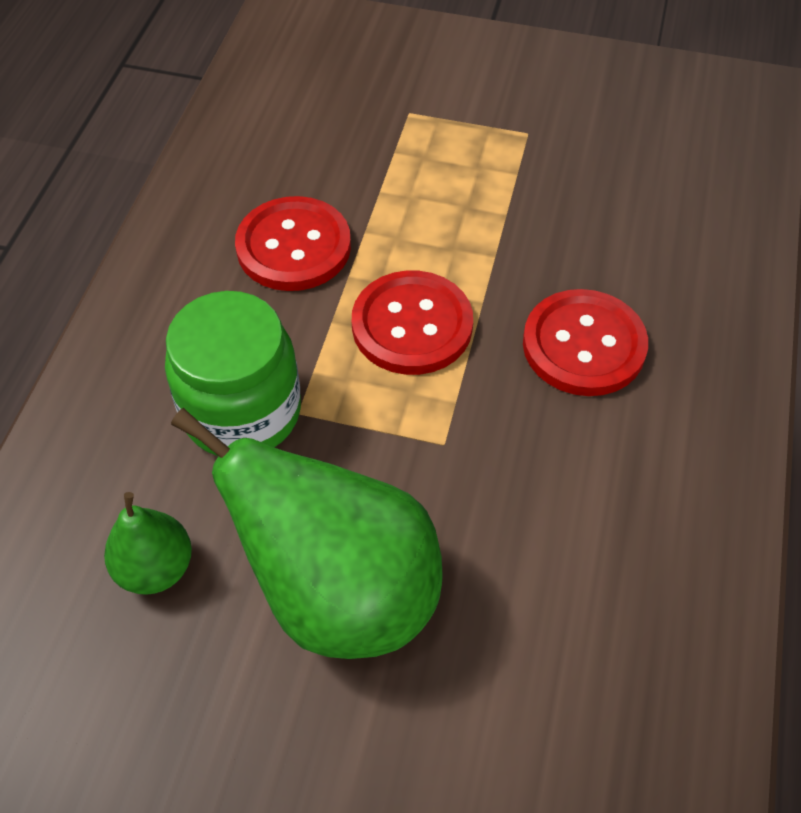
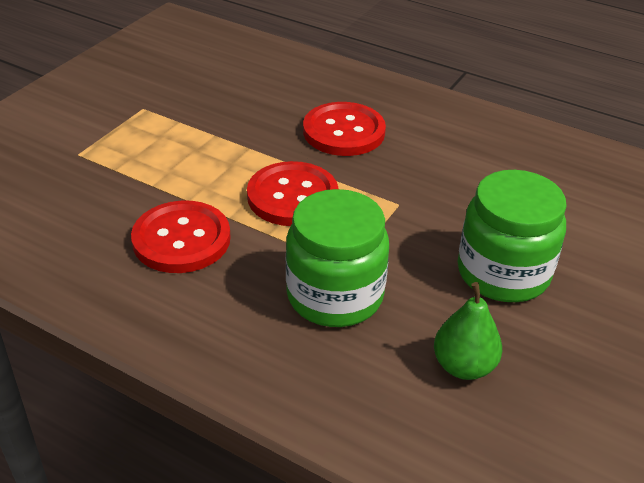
camera: 75 degrees left, 15 degrees down
(340, 593) = (503, 273): green pear -> green jar

